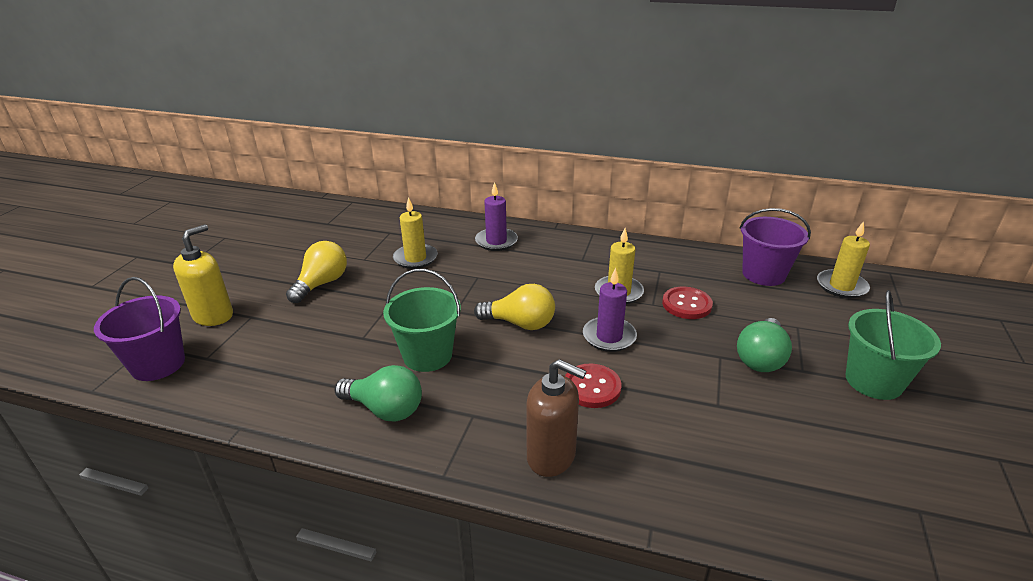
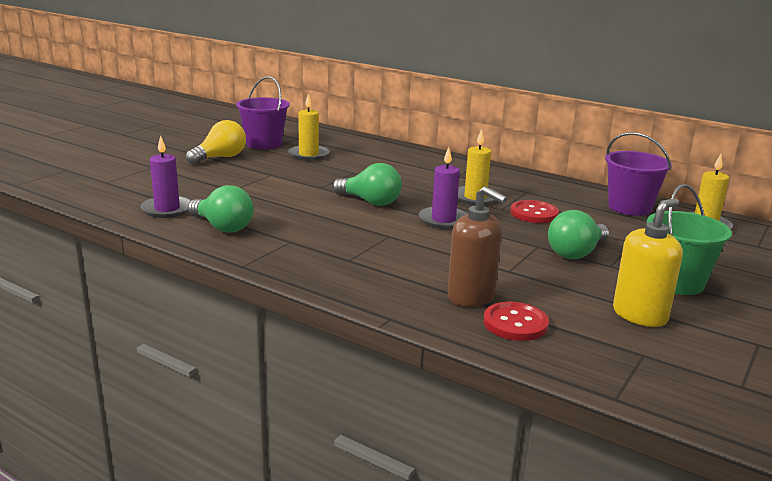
camera: 15 degrees right, 10 degrees down
(158, 364) = (69, 179): purple bucket -> purple bucket (264, 144)
(213, 315) = (125, 162): yellow soap dispenser -> yellow soap dispenser (640, 315)
(427, 355) = (277, 206): green bucket -> none
(496, 241) = (387, 155): purple candle -> purple candle (167, 209)
(520, 323) = (370, 202): yellow light bulb -> green light bulb
(551, 456) = (337, 271): brown soap dispenser -> brown soap dispenser (471, 297)
(592, 387) = (403, 243): red button -> red button (515, 323)

